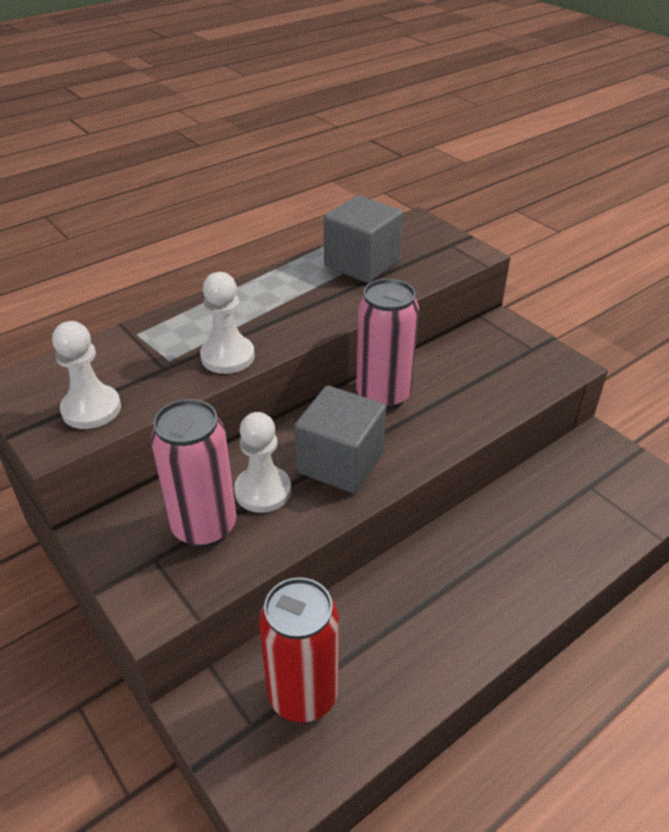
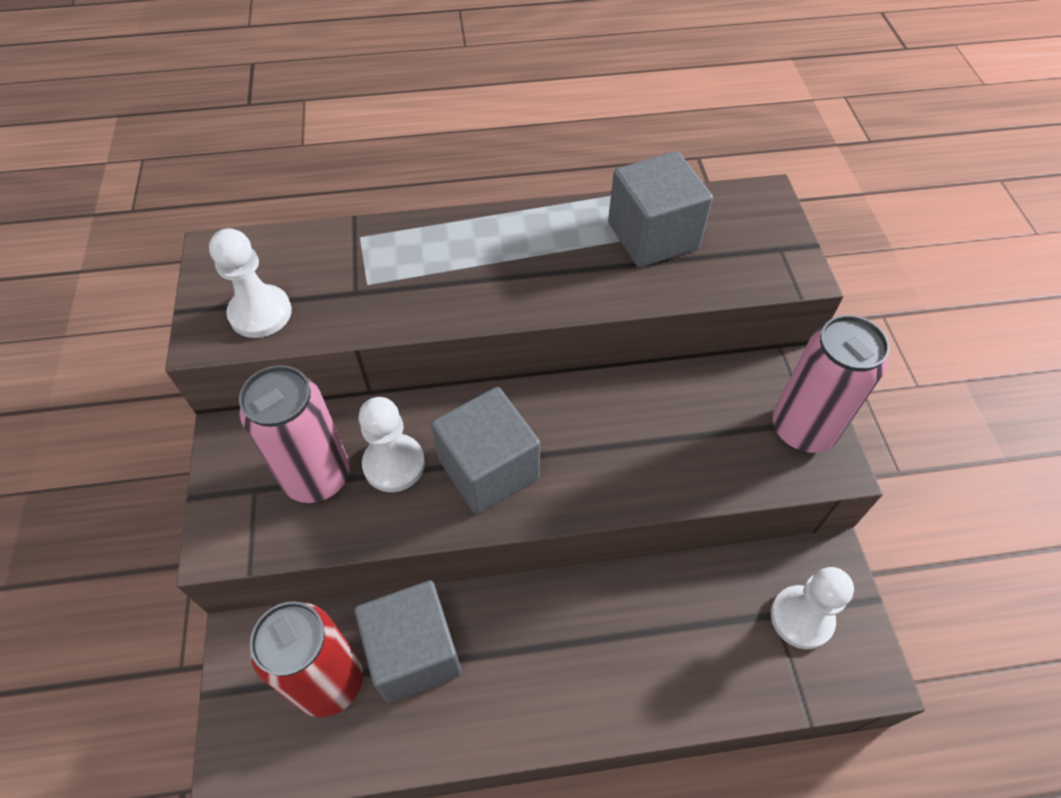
camera: 30 degrees right, 15 degrees up
(227, 356) = (423, 305): white pawn -> white pawn (801, 618)
(358, 637) = (414, 652): none -> grey cube
(383, 395) = (591, 406): pink can -> pink can (802, 429)

